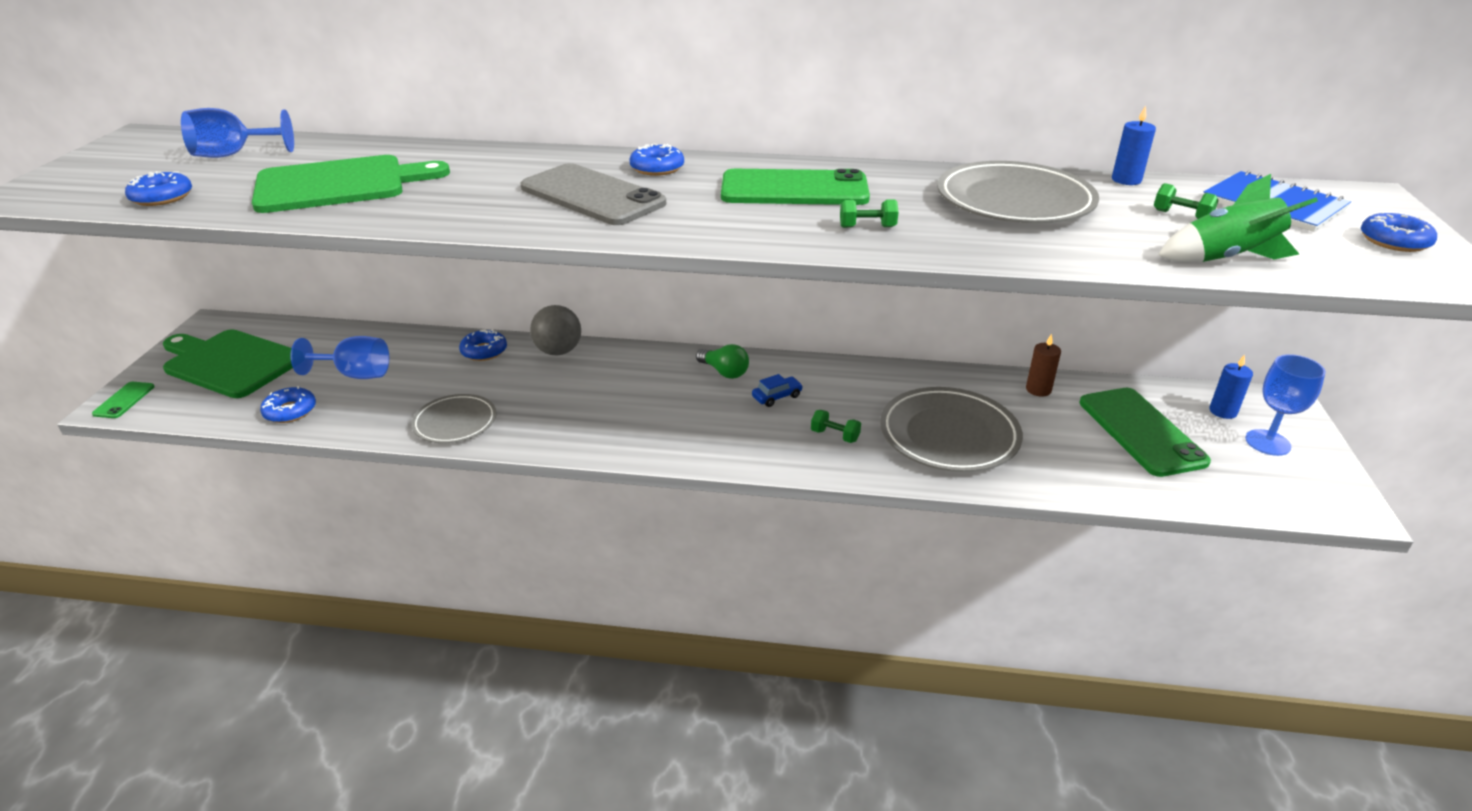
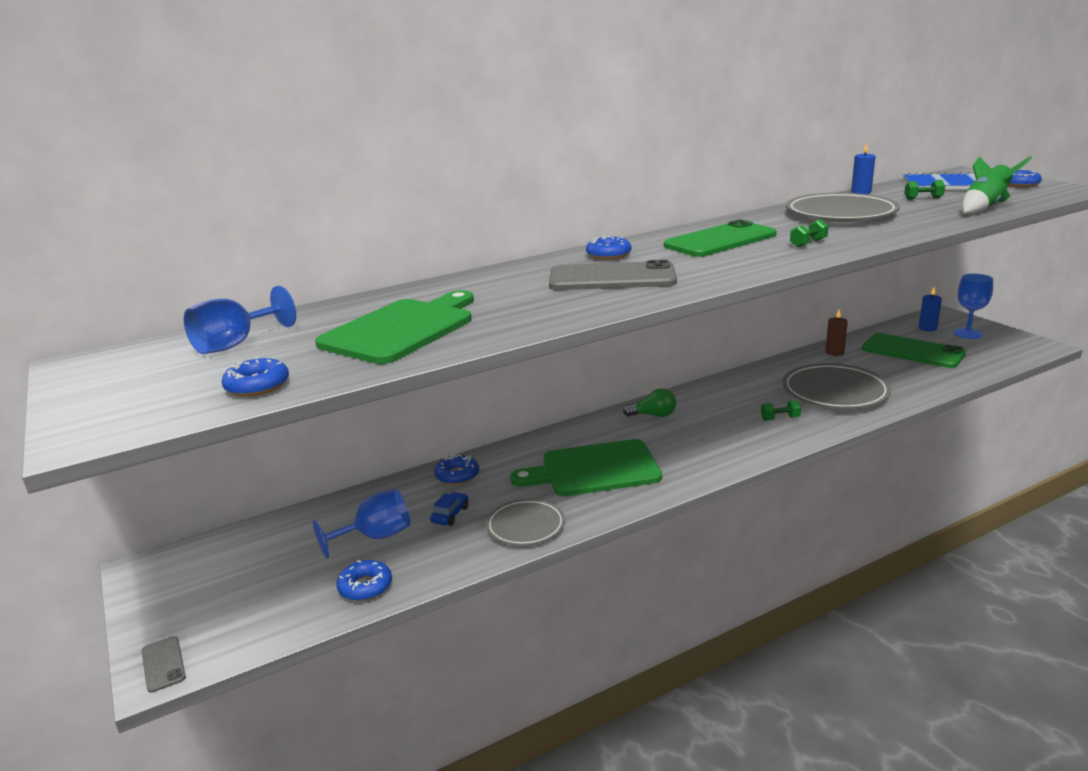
camera: 35 degrees left, 10 degrees down
(124, 400) = (163, 664): green phone -> grey phone
(230, 363) = (227, 584): green cutting board -> green cutting board (594, 469)
(558, 351) = (516, 451): grey ball -> none
(777, 396) = (710, 414): blue car -> blue car (450, 514)

